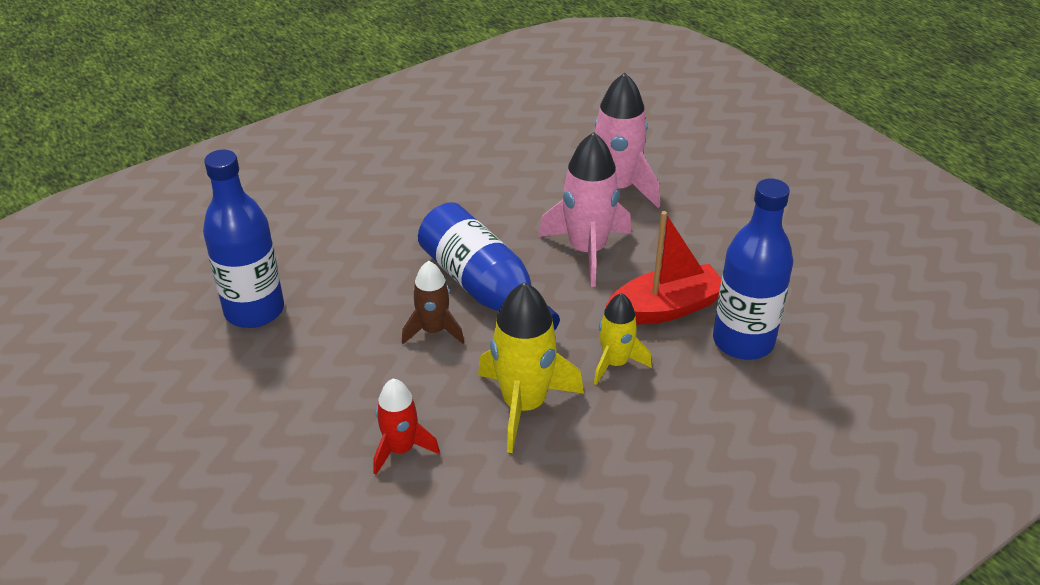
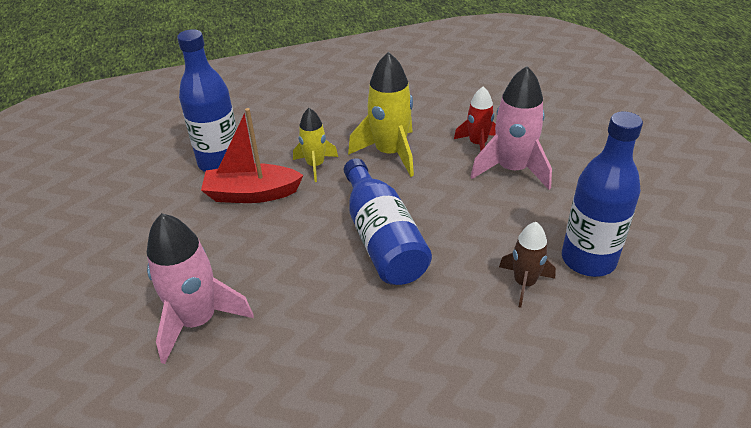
camera: 160 degrees left, 0 degrees up
(433, 330) = (436, 212): brown rocket -> brown rocket (524, 283)
(587, 250) = (276, 255): pink rocket -> pink rocket (512, 169)

